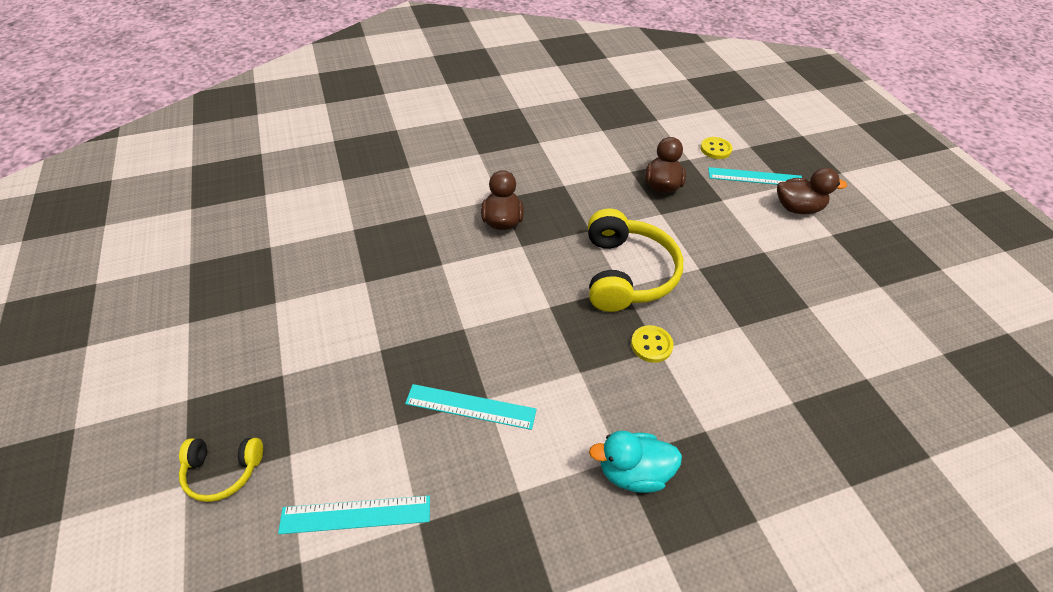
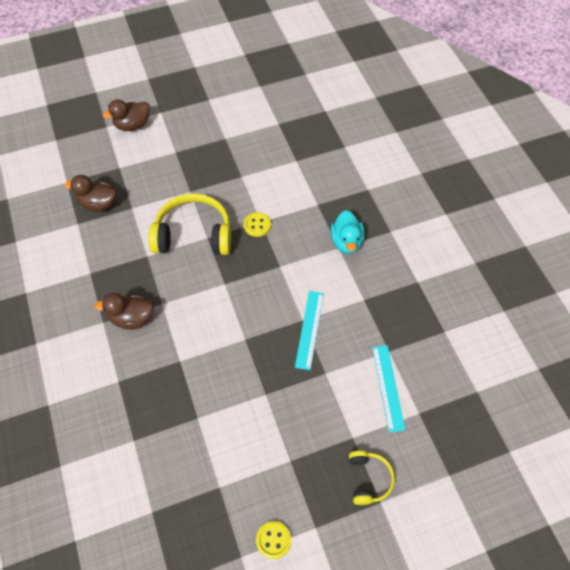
camera: 90 degrees left, 10 degrees up
(715, 149) = (56, 163): yellow button -> yellow button (273, 540)
(755, 177) = (95, 143): turquoise ruler -> none
(797, 208) = (132, 125): brown duck -> brown duck turned 120 degrees counterclockwise

